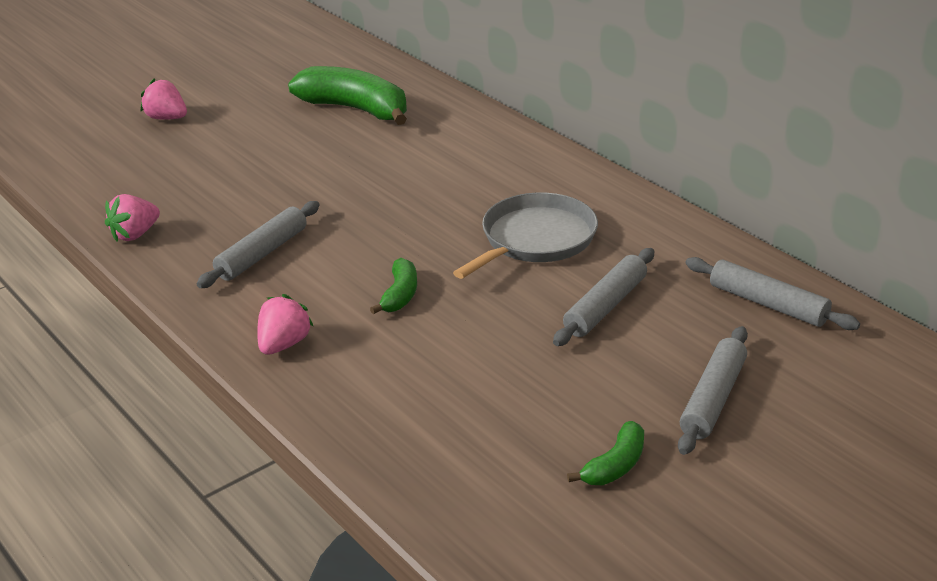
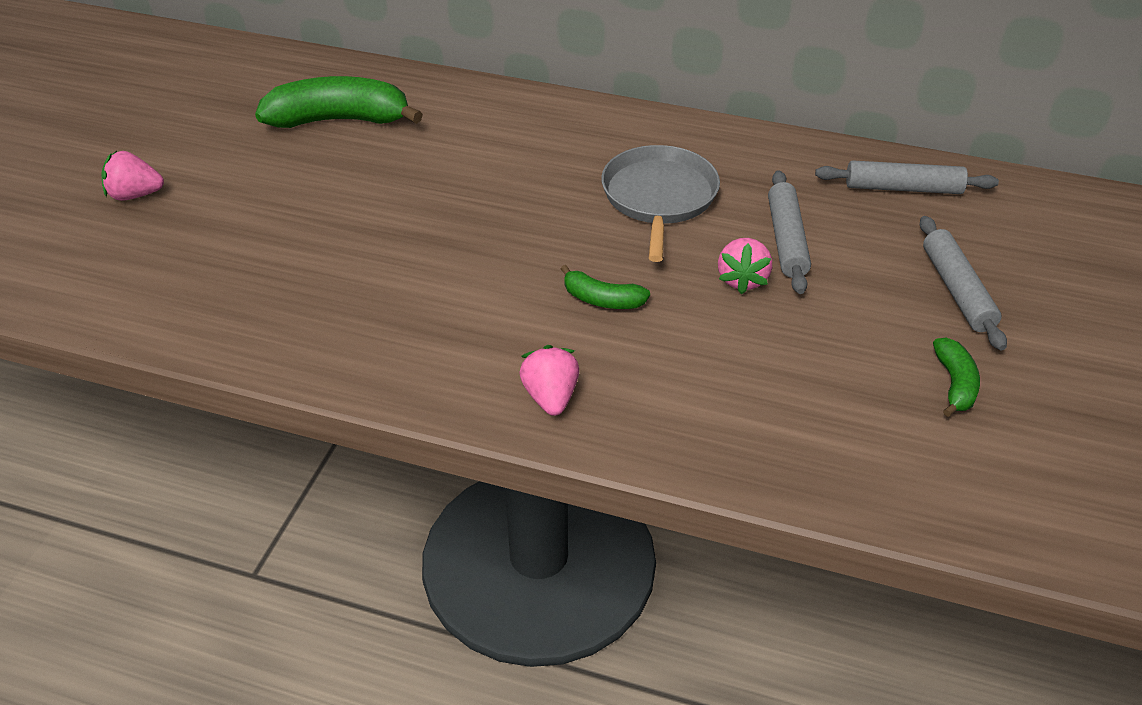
camera: 35 degrees left, 10 degrees up
(135, 234) = (253, 341): pink strawberry -> pink strawberry (742, 279)
(262, 254) = (418, 310): grey rolling pin -> none
(400, 295) = (602, 300): green banana -> green banana turned 135 degrees clockwise

